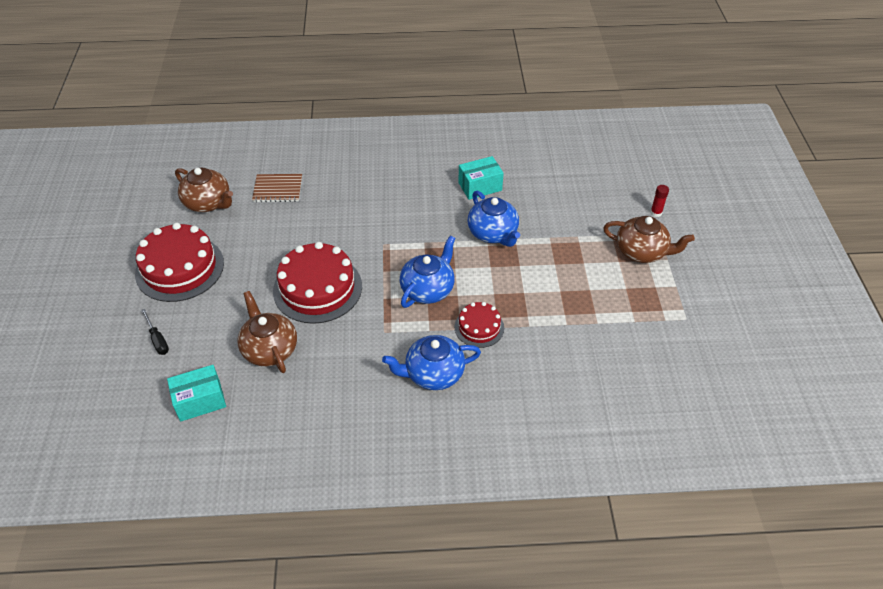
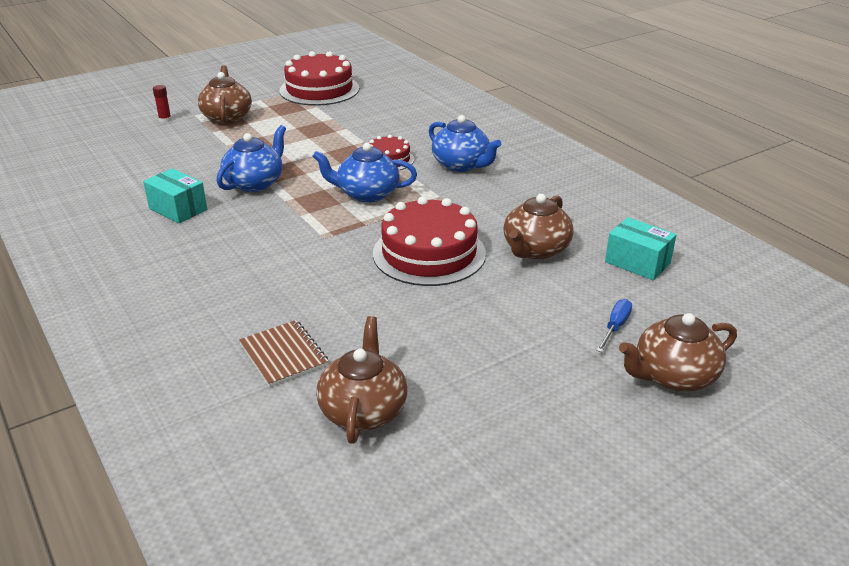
camera: 120 degrees left, 15 degrees down
(97, 338) = (673, 376): none -> brown teapot
(157, 340) = (615, 327): black screwdriver -> blue screwdriver
(180, 268) = (504, 369): red cake -> red cake (319, 89)

